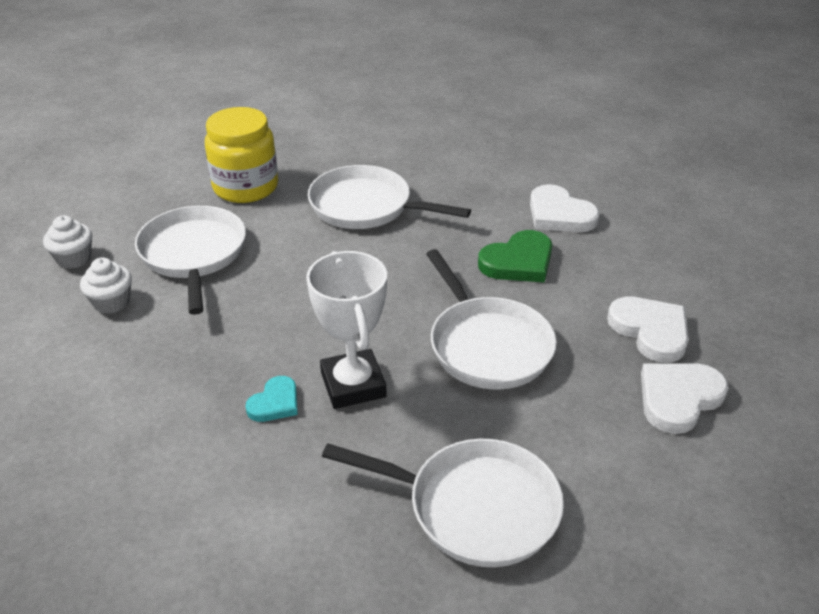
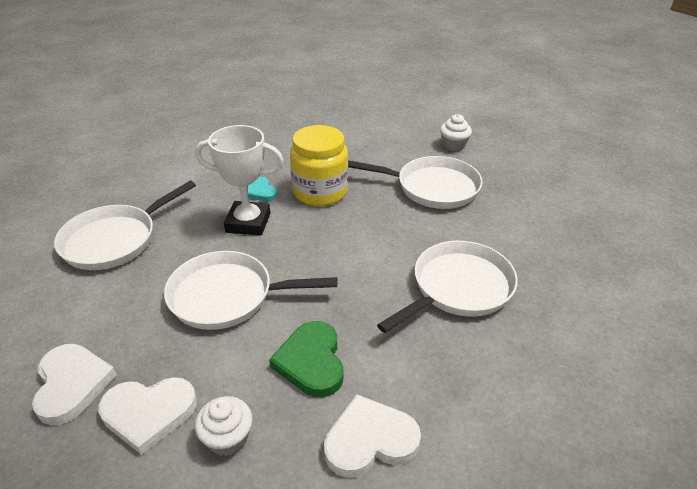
camera: 115 degrees right, 0 degrees up
(112, 302) = (397, 153): white cupcake -> white cupcake (228, 438)
(245, 187) = (520, 227): yellow jar -> yellow jar (320, 192)

